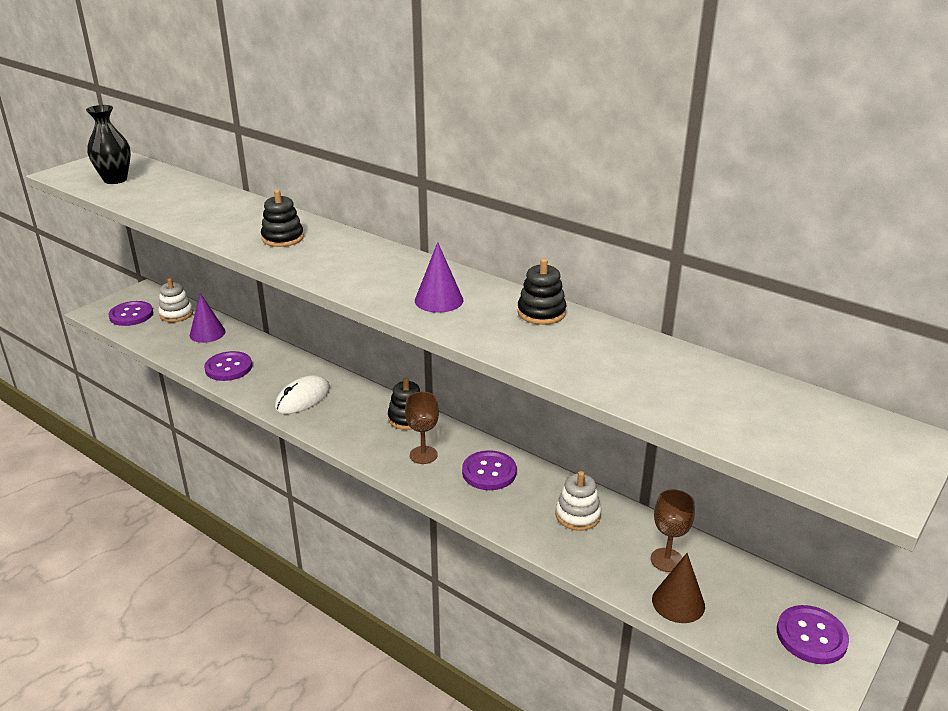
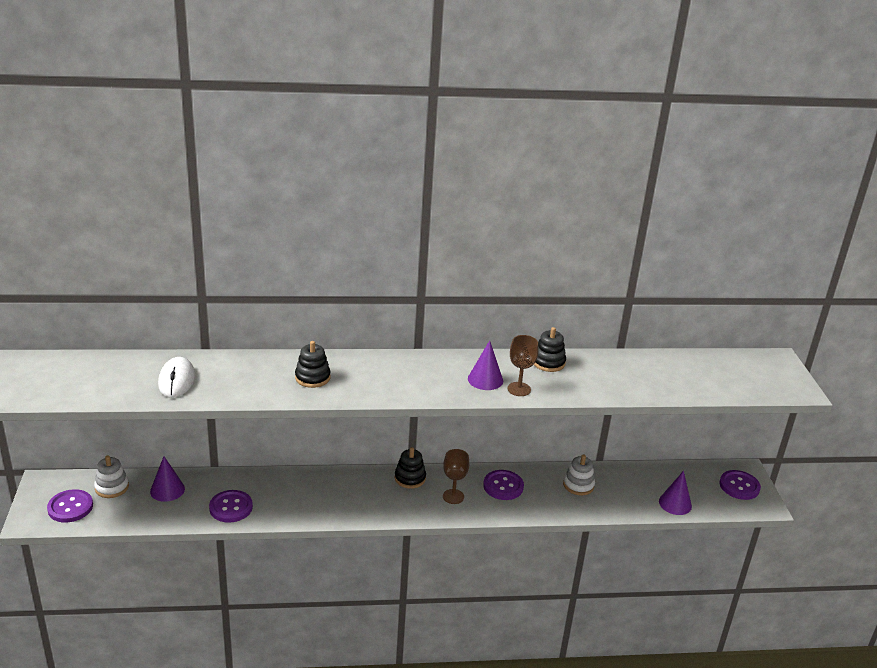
camera: 45 degrees left, 0 degrees up
(115, 180) = (72, 382): black vase -> none
(303, 398) = (322, 501): white mouse -> white mouse (177, 380)
(666, 560) = (645, 485): brown goblet -> brown goblet (519, 389)
(678, 602) = (675, 503): brown cone -> purple cone

